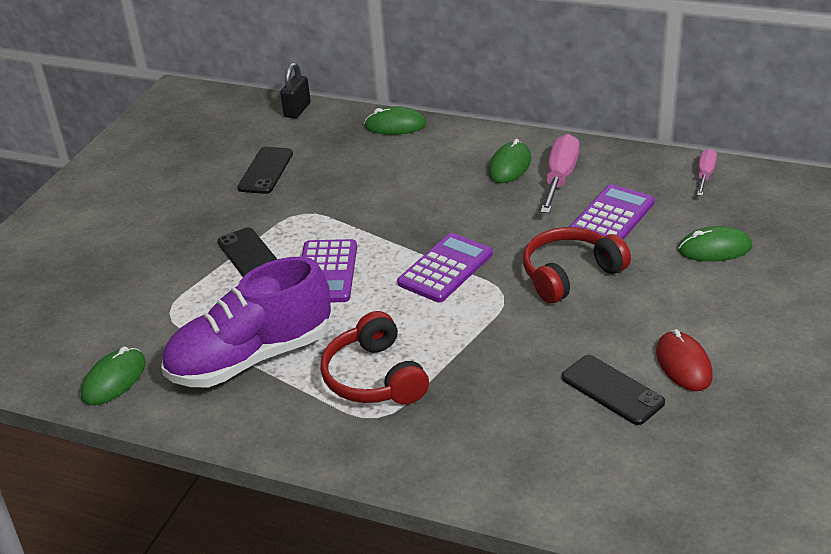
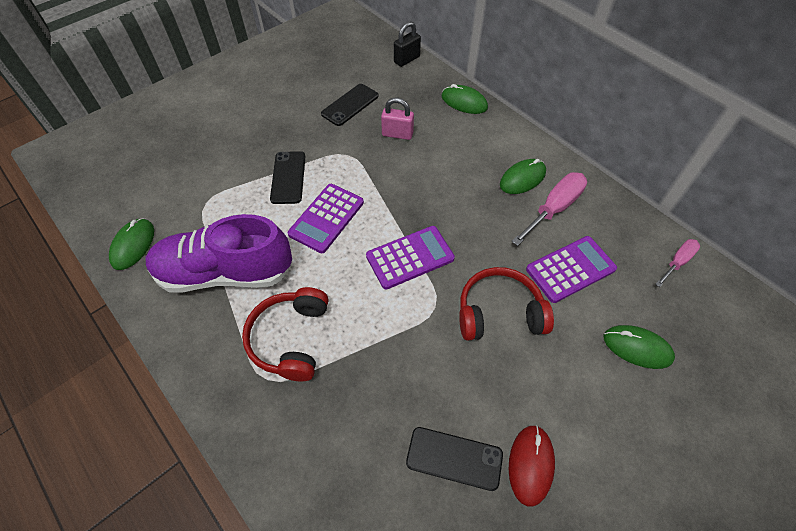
camera: 25 degrees right, 20 degrees up
(114, 380) = (133, 245): green mouse -> green mouse turned 45 degrees counterclockwise
(344, 177) = (397, 134): none -> pink padlock
(612, 390) = (454, 458): black phone -> black phone turned 60 degrees counterclockwise

